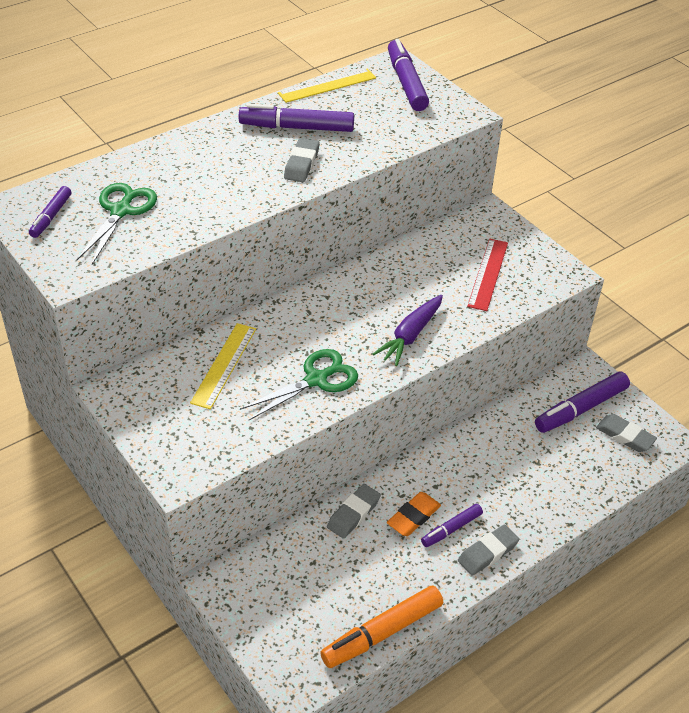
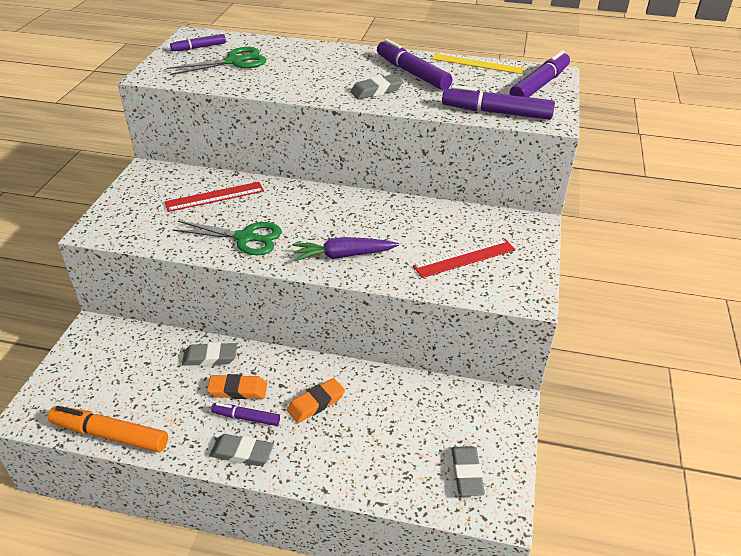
camera: 50 degrees right, 5 degrees down
(224, 365) = (214, 197): yellow ruler -> red ruler
(478, 476) = (316, 403): none -> orange eraser
(581, 409) = (462, 426): purple marker -> purple marker (496, 112)

